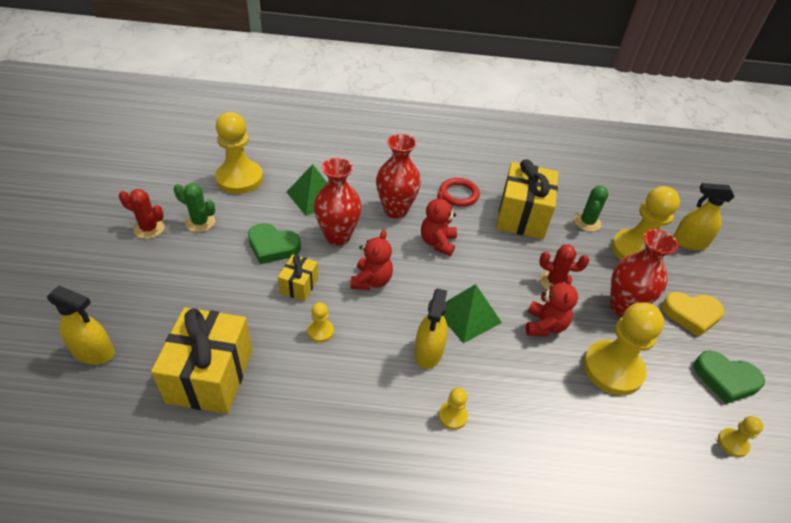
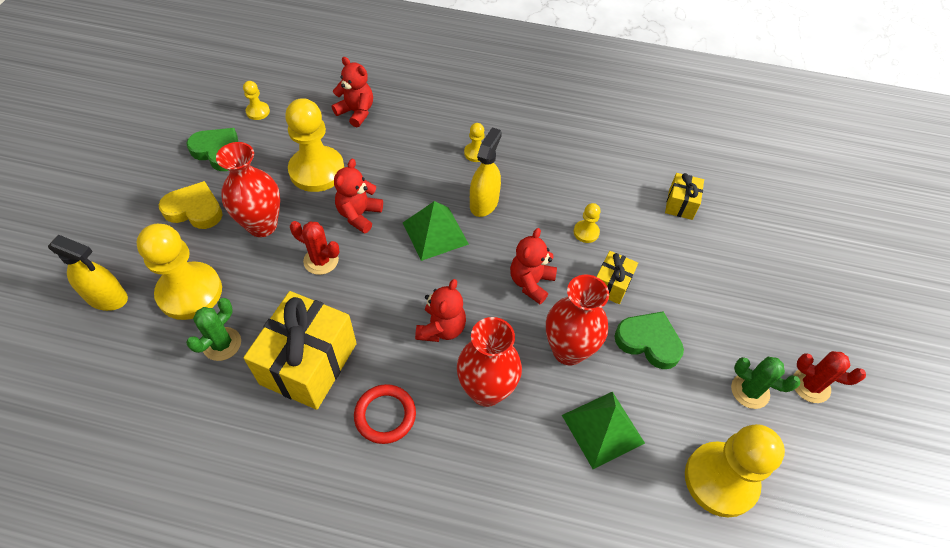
camera: 170 degrees left, 10 degrees up
(94, 352) = (791, 235): yellow spray bottle -> none
(210, 375) = (680, 204): yellow gift -> yellow gift, size x0.50
(620, 461) = (356, 112): none -> red teddy bear

